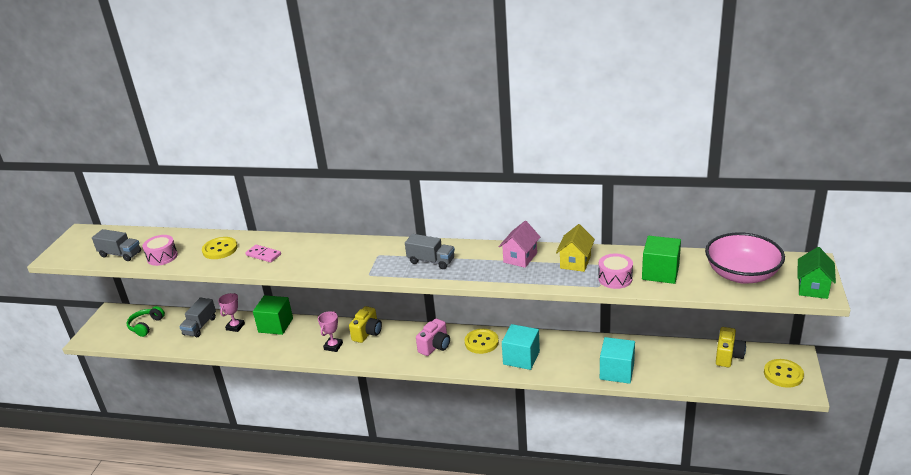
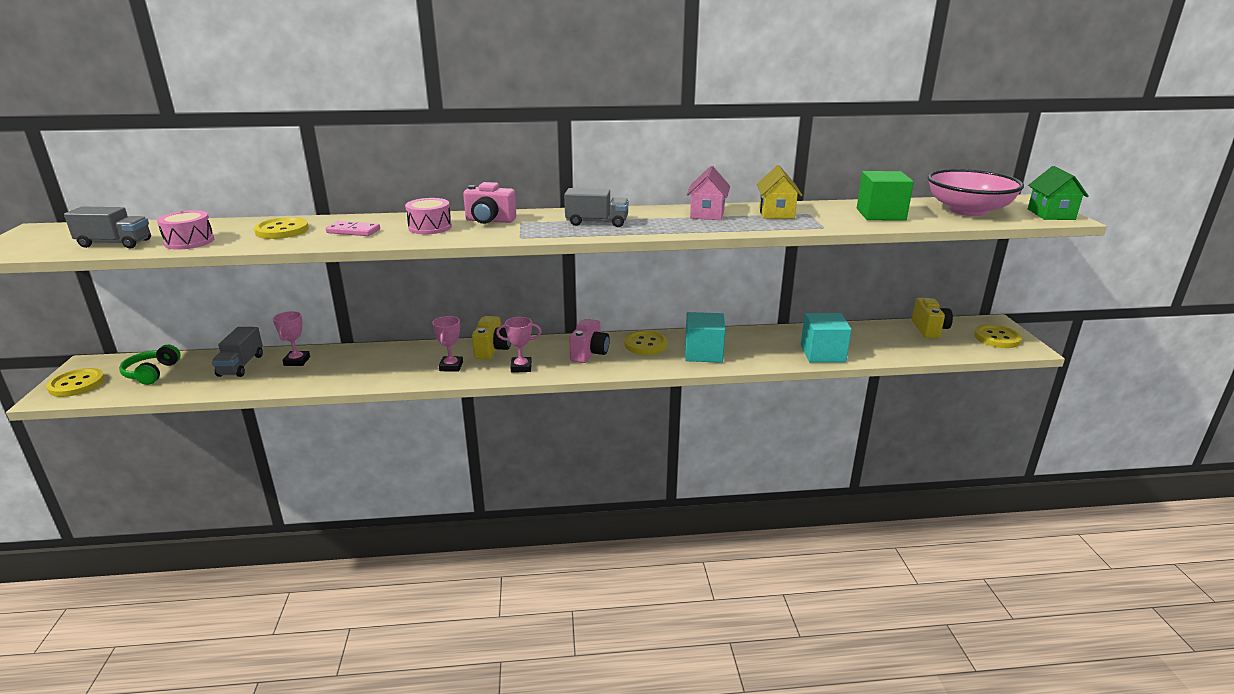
camera: 20 degrees left, 5 degrees down
(102, 330) = (77, 384): none -> yellow button
(275, 325) = (357, 354): green cube -> none
(357, 251) = (489, 221): none -> pink camera
(380, 354) = (521, 367): none -> pink trophy
(615, 278) = (835, 221): pink drum -> pink drum (430, 227)

